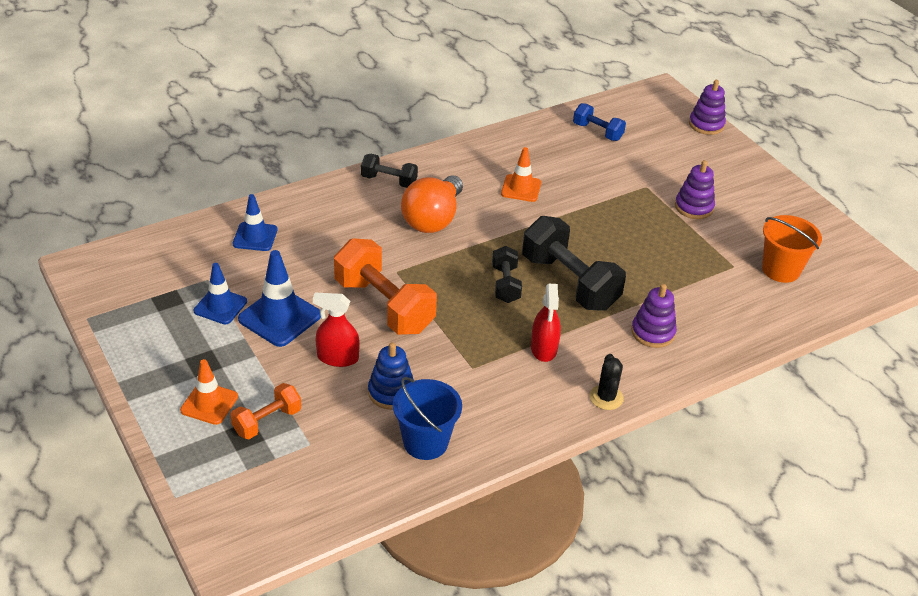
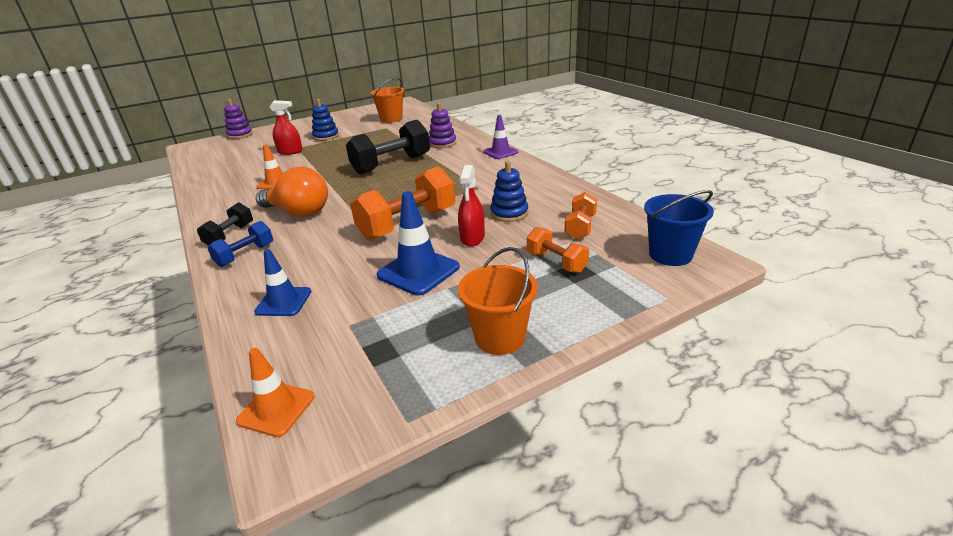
camera: 85 degrees left, 10 degrees down
(158, 369) = (500, 338): none -> orange bucket
(209, 403) = (543, 296): orange traffic cone -> orange traffic cone (276, 409)
(220, 306) = (397, 309): blue traffic cone -> none
(340, 453) = (580, 227): none -> orange dumbbell
(425, 442) = (556, 198): blue bucket -> blue bucket (670, 255)
(505, 284) = (390, 182): black dumbbell -> none
(544, 348) = (458, 169): red spray bottle -> red spray bottle (290, 152)
(597, 132) = (222, 162): blue dumbbell -> blue dumbbell (245, 255)
(606, 397) = (500, 152): black cactus -> purple traffic cone
(694, 207) = (326, 136): purple stacking toy -> blue stacking toy

